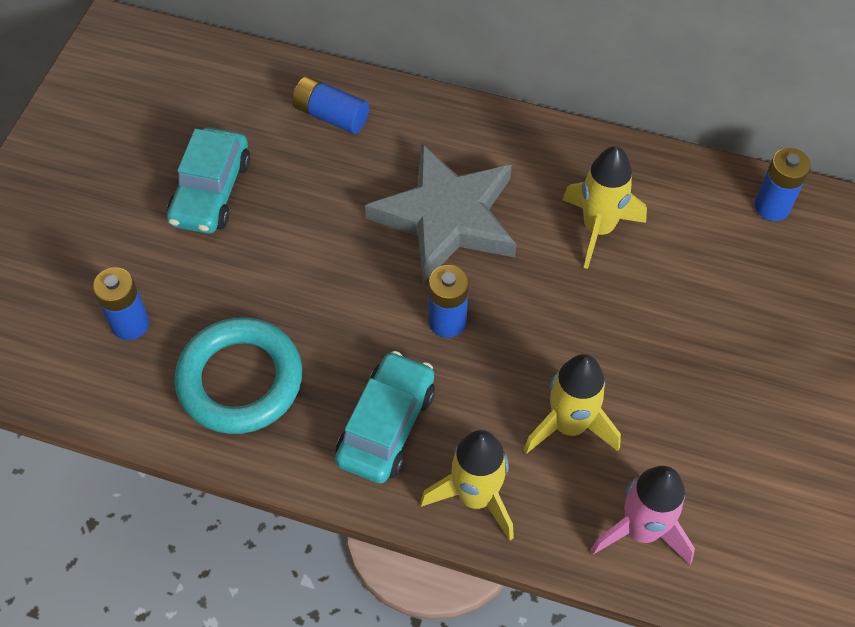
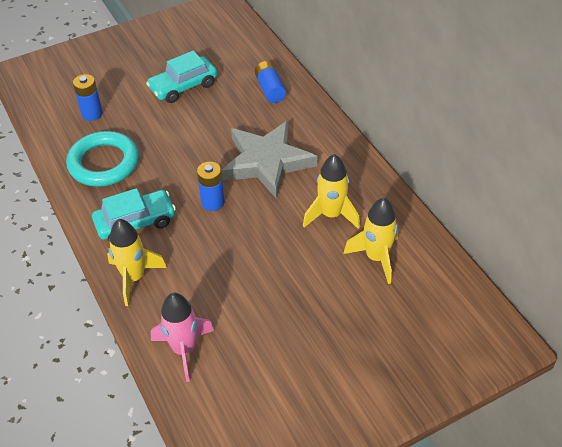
camera: 45 degrees right, 10 degrees down
(569, 425) = (209, 283): yellow rocket -> yellow rocket (376, 258)
(772, 207) = (435, 268): blue battery -> none

